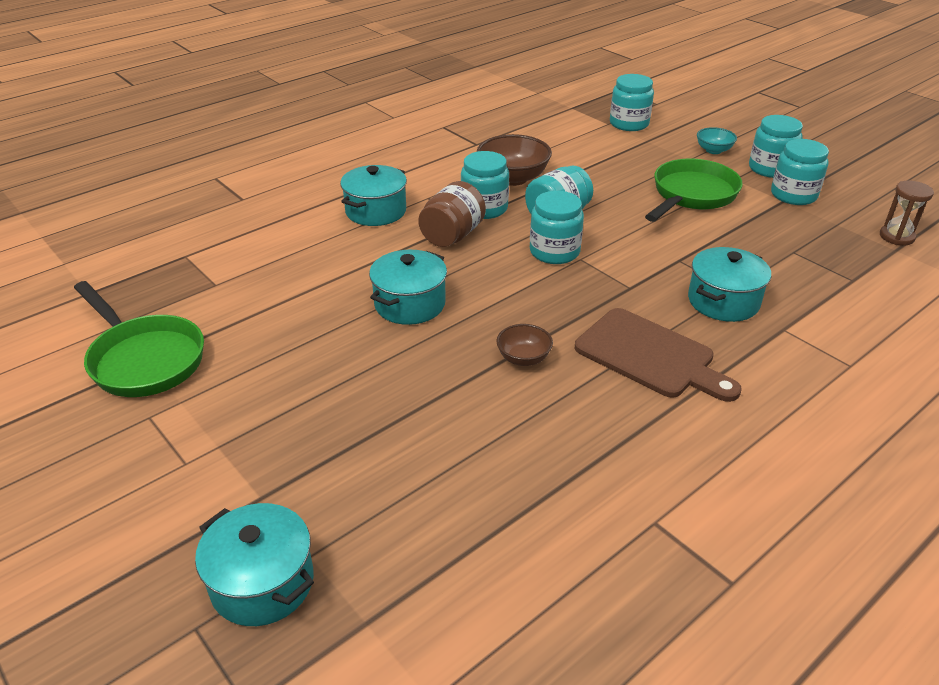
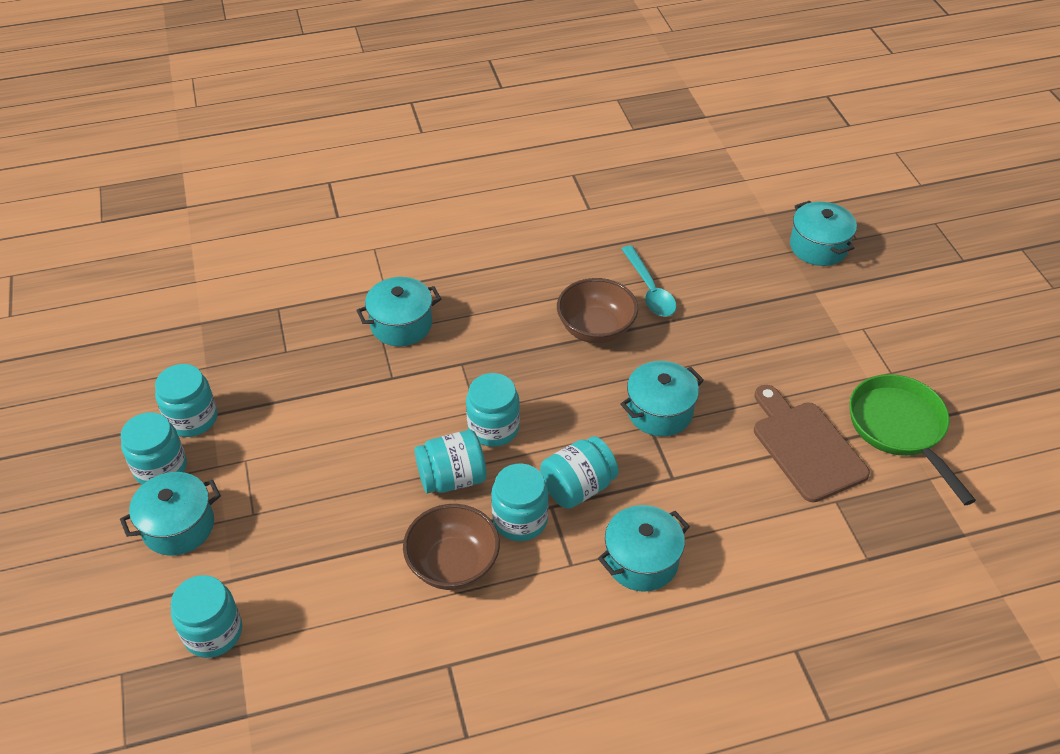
camera: 155 degrees left, 10 degrees up
(452, 235) = (578, 487): brown jar -> turquoise jar
(489, 424) = (649, 290): none -> turquoise spoon
(523, 358) = (596, 329): brown bowl -> brown bowl, size x1.79
(650, 355) = (502, 300): brown cutting board -> brown cutting board (805, 447)
(691, 195) = (290, 457): green pan -> none
(713, 150) = (178, 526): turquoise bowl -> turquoise pot
(896, 237) = (178, 335): brown hourglass -> none

